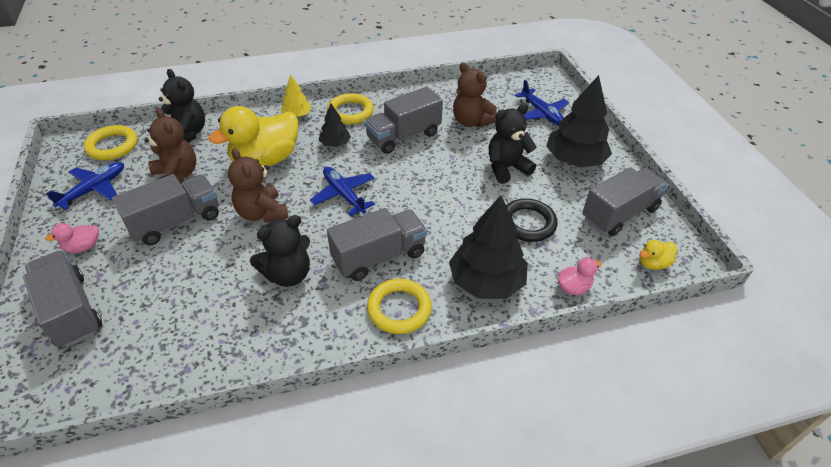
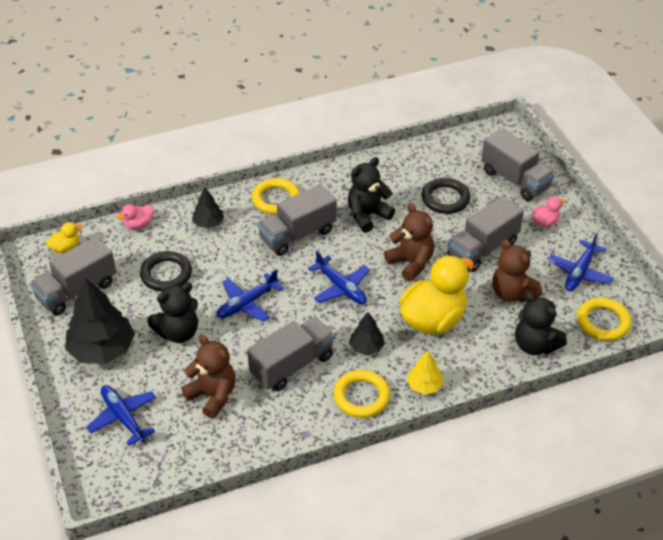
camera: 175 degrees right, 0 degrees up
(180, 290) = (445, 199): none -> black ring
(441, 188) = (247, 303): none -> blue plane
(486, 281) = (208, 223): black tree -> black tree, size x0.52

